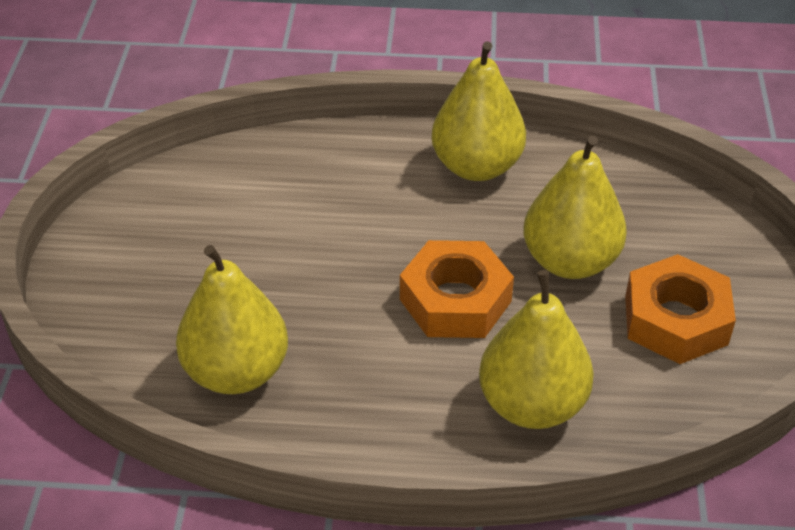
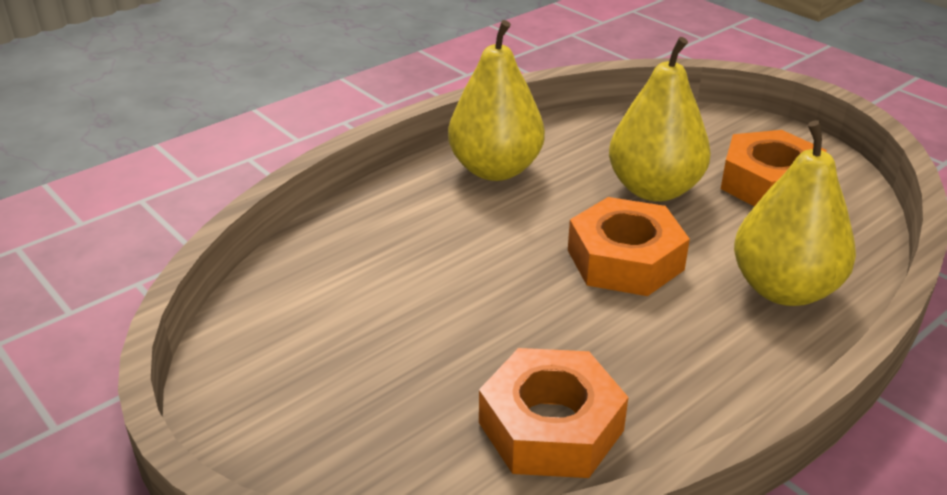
camera: 45 degrees left, 10 degrees down
(236, 371) = (551, 427): yellow pear -> orange nut

